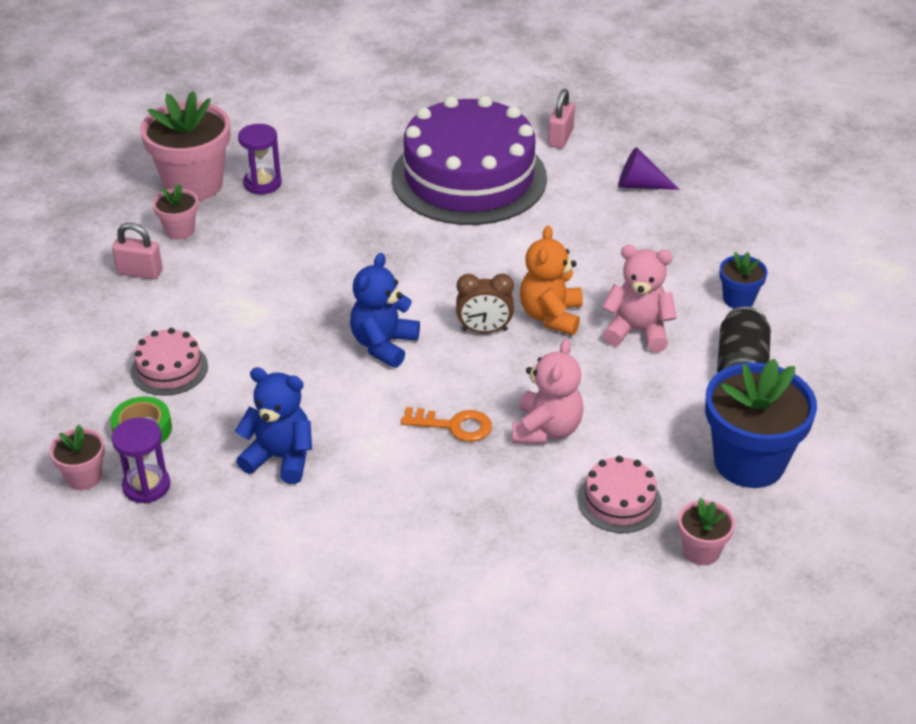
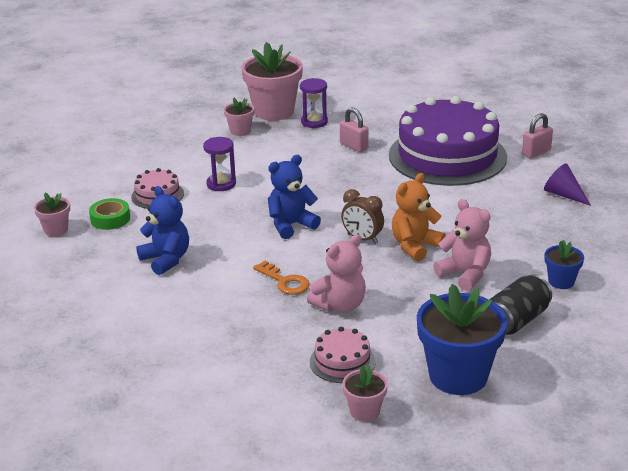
camera: 35 degrees right, 10 degrees down
(140, 272) = (195, 144): pink padlock -> pink padlock (354, 146)
(146, 486) = (81, 246): purple hourglass -> purple hourglass (221, 184)

